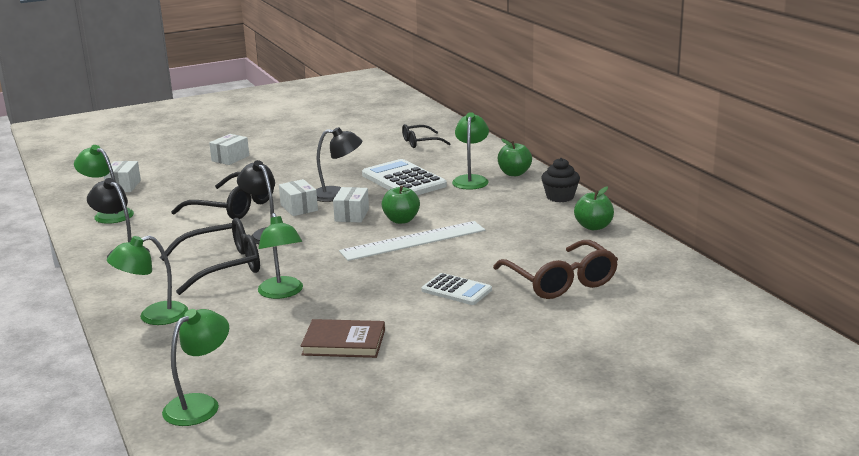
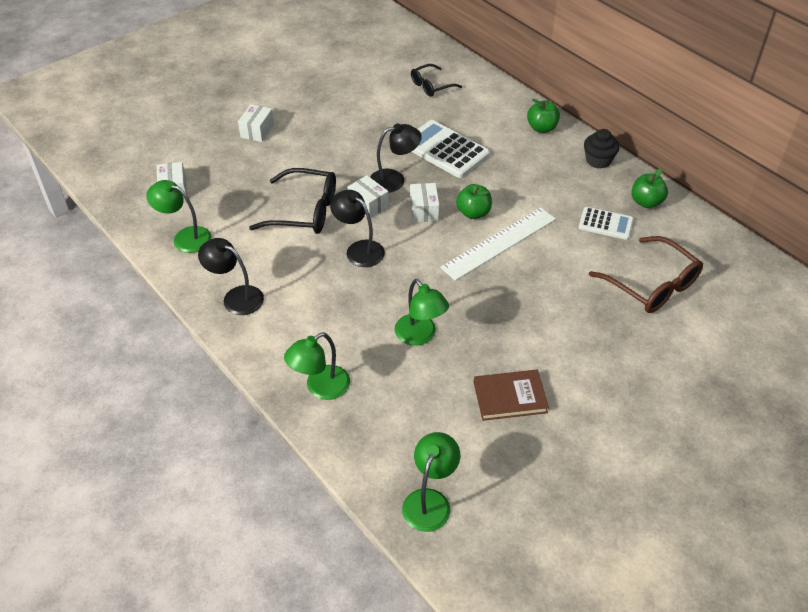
camera: 15 degrees left, 25 degrees up
(223, 266) = (344, 304): black glasses -> none
(456, 290) = (570, 310): white calculator -> white calculator (605, 224)
(471, 180) = (507, 142): green lamp -> none

